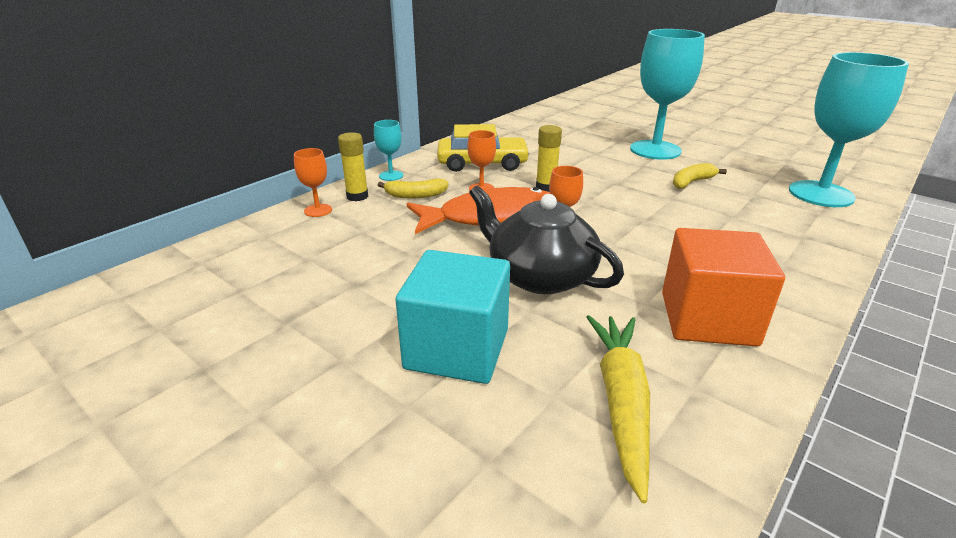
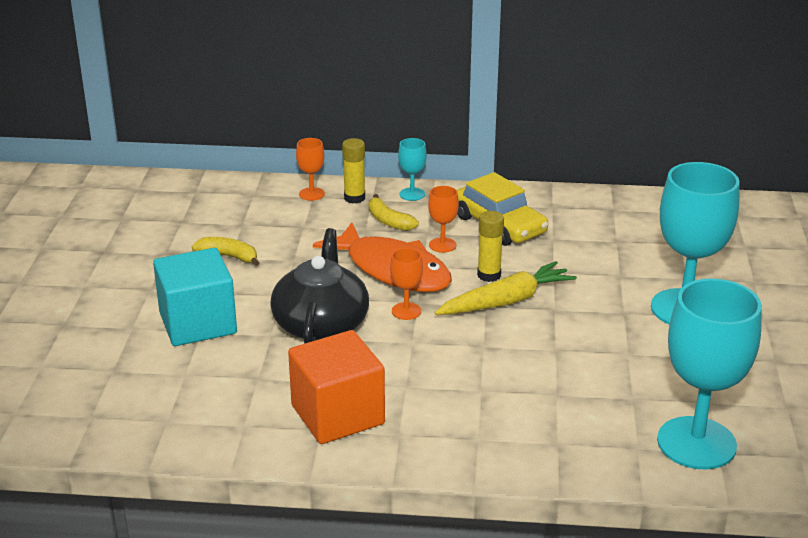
camera: 55 degrees right, 0 degrees up
(621, 402) = (201, 400): yellow carrot -> yellow carrot (506, 301)
(692, 182) = (616, 353): yellow banana -> yellow banana (229, 256)

